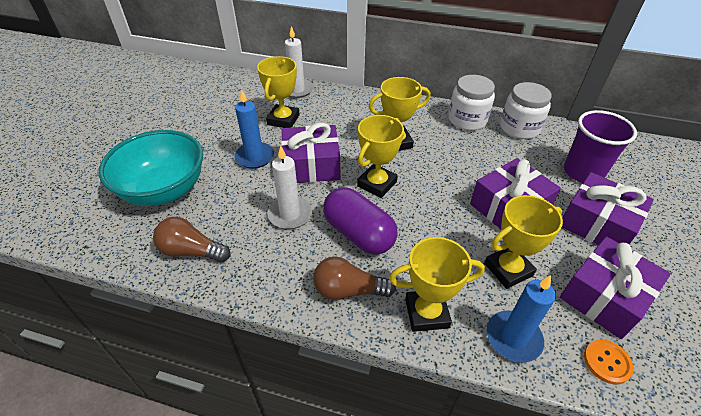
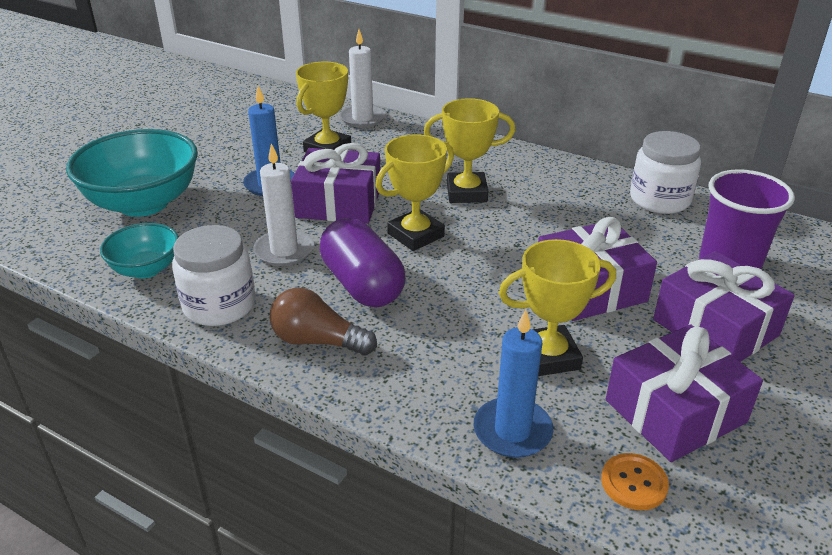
camera: 15 degrees right, 10 degrees down
(191, 251) = (146, 269): brown light bulb -> turquoise bowl
(426, 313) = (407, 383): yellow trophy -> none
(467, 120) = (585, 180): white jar -> white jar (219, 305)

